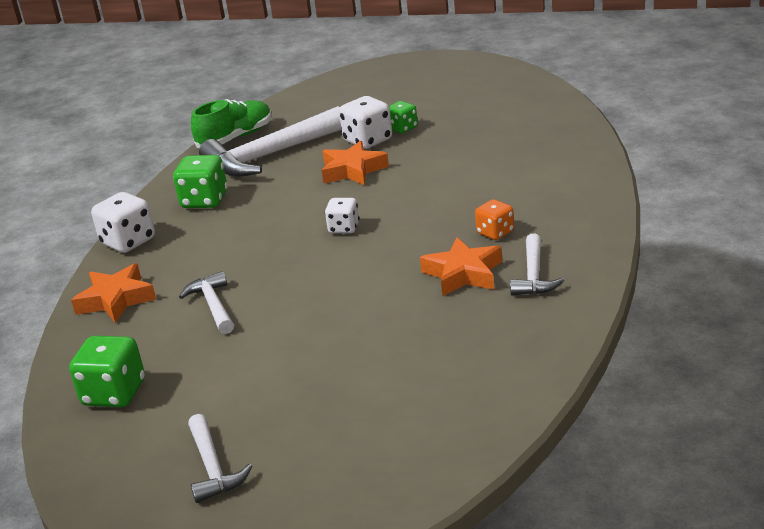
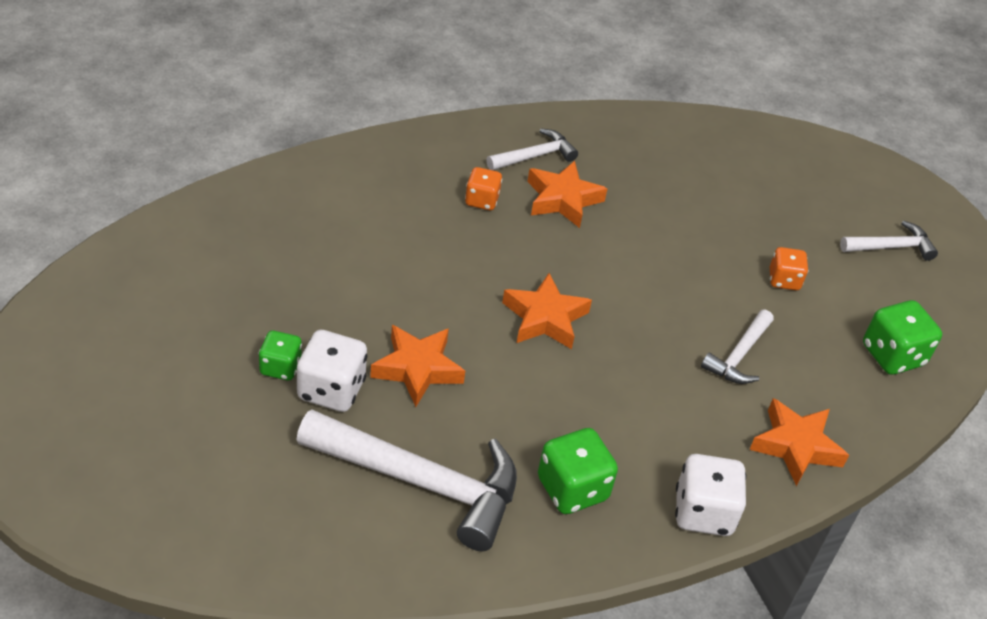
camera: 135 degrees left, 15 degrees up
(213, 468) = (891, 247): white hammer -> white hammer turned 45 degrees clockwise
(235, 138) = (391, 562): green shoe -> none
(254, 366) = (784, 280): none -> orange dice
(344, 228) = (545, 318): white dice -> orange star

